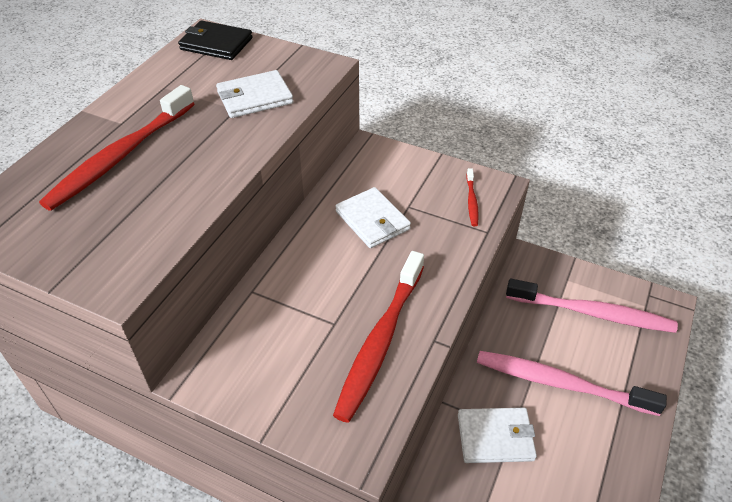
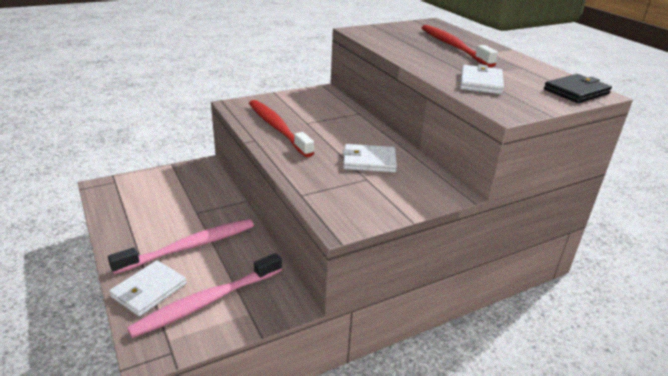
camera: 125 degrees right, 15 degrees down
(471, 201) = (338, 205): red toothbrush -> none
(495, 437) = (203, 205): white wallet -> white wallet (149, 290)

